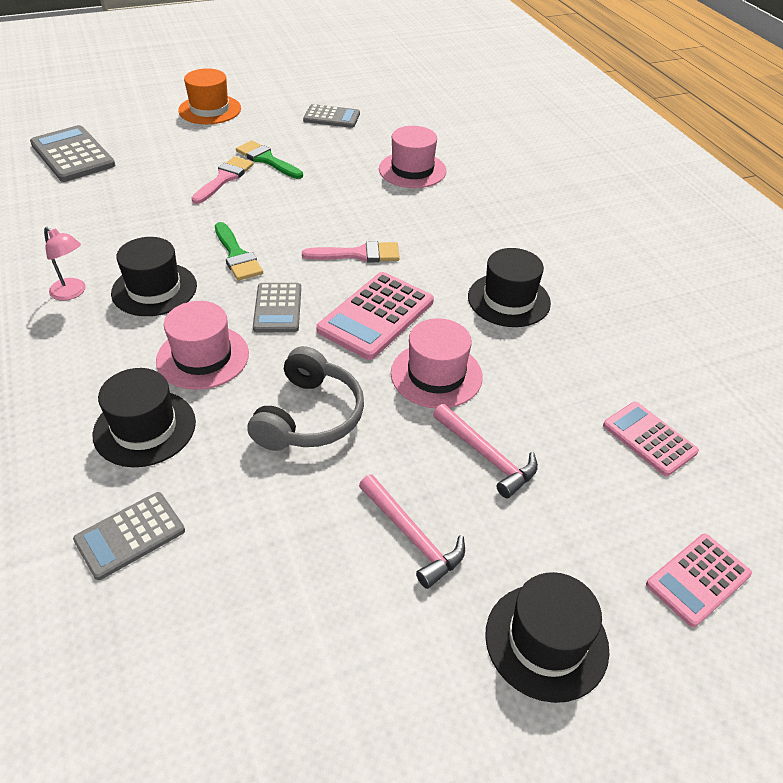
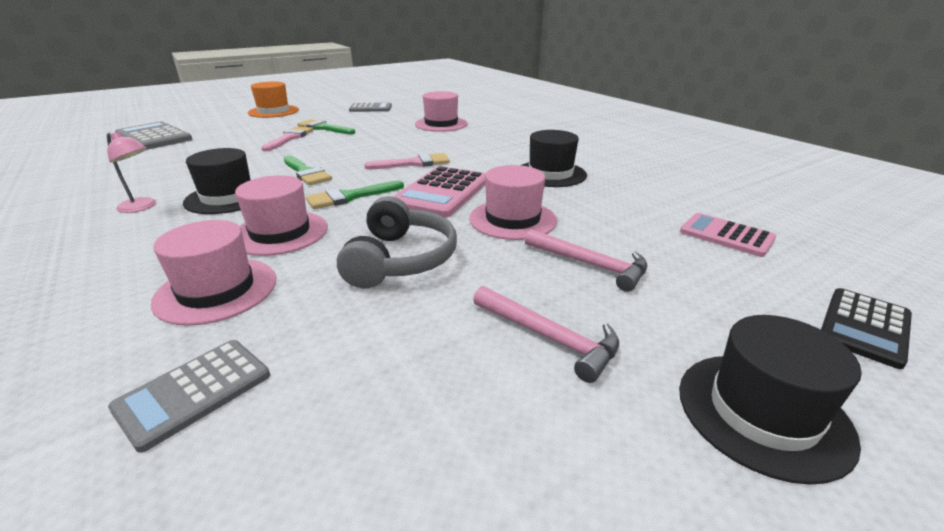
camera: 10 degrees left, 15 degrees down
(145, 428) = (216, 290): black hat -> pink hat
(277, 308) = (350, 197): grey calculator -> green brush
(698, 579) = (864, 327): pink calculator -> black calculator

